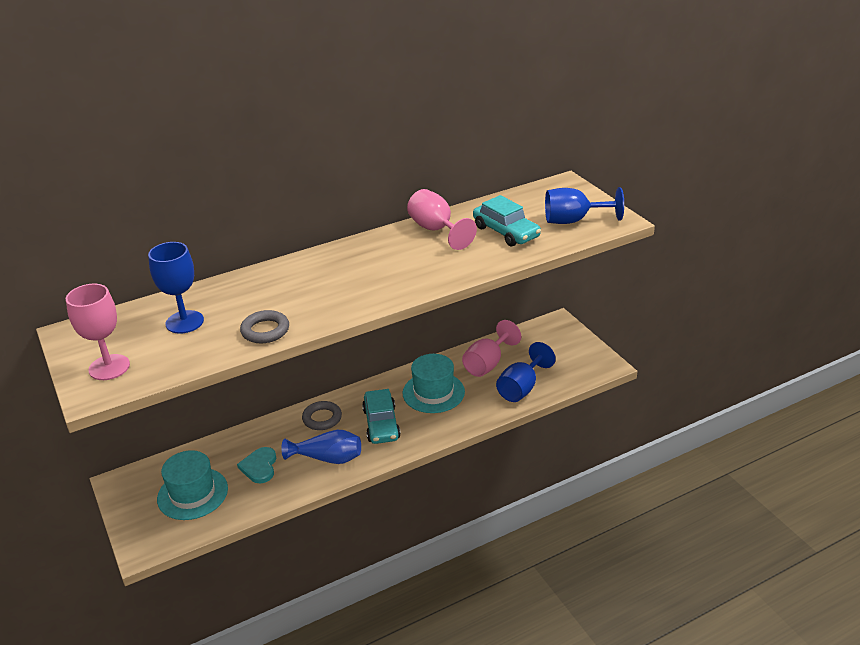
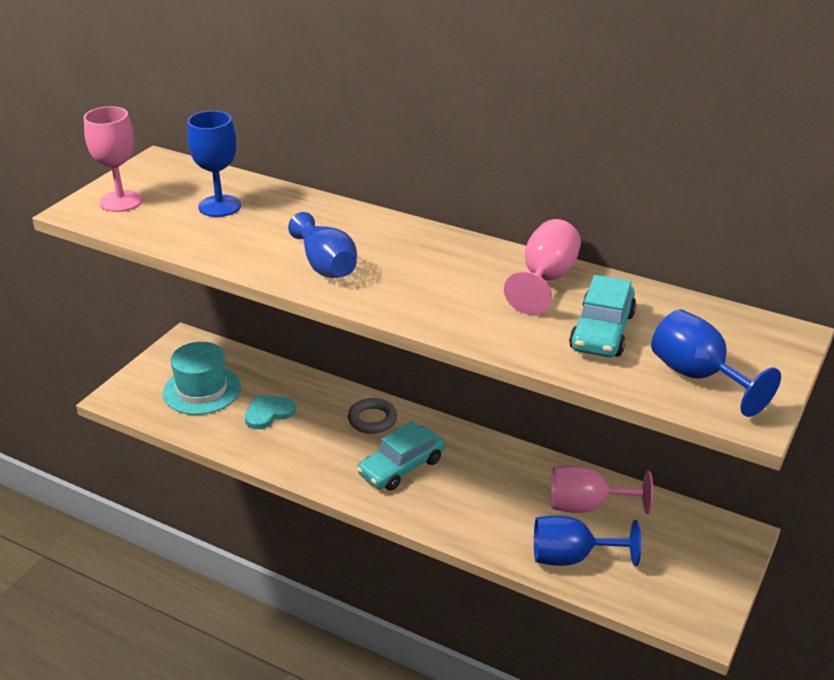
camera: 55 degrees right, 0 degrees up
(265, 330) = (242, 253): grey ring -> none
(328, 458) = (317, 453): blue vase -> blue vase (325, 265)
(433, 392) = (490, 483): turquoise hat -> none

